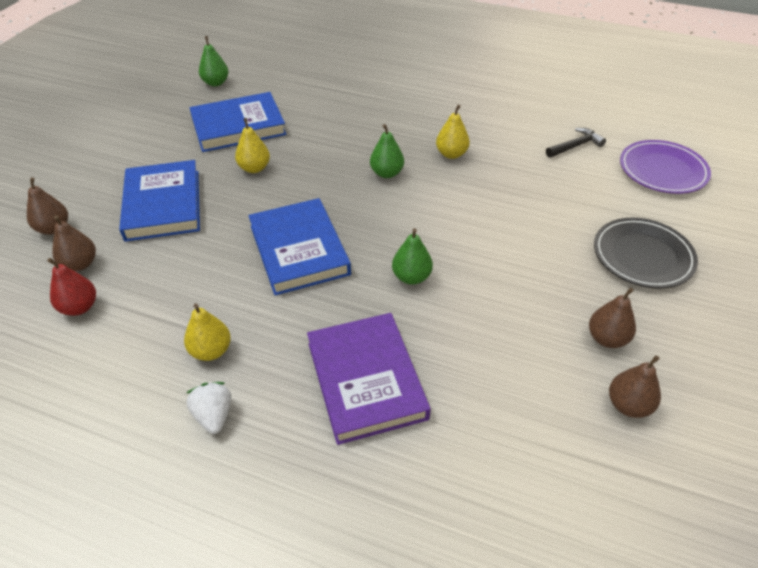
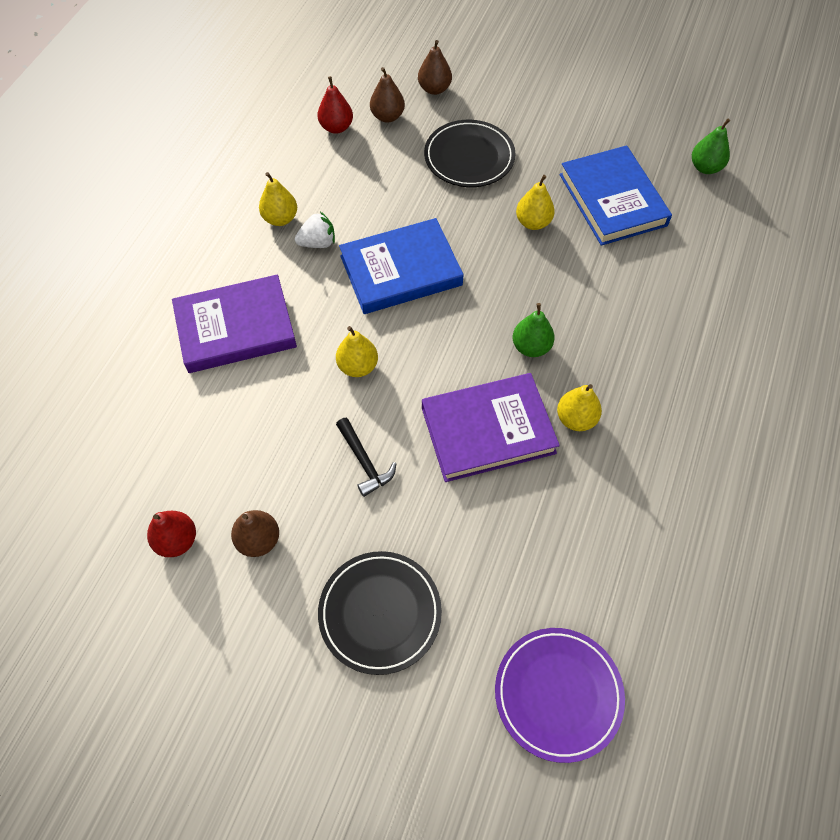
camera: 90 degrees right, 15 degrees up
(163, 205) = (469, 157): blue book -> black plate
(214, 416) = (216, 228): white strawberry -> white strawberry (318, 243)
(411, 277) = (358, 366): green pear -> yellow pear
(468, 197) = (488, 430): none -> purple book
(575, 146) = (609, 581): black hammer -> black hammer (364, 462)
(628, 405) = (177, 540): brown pear -> red pear

